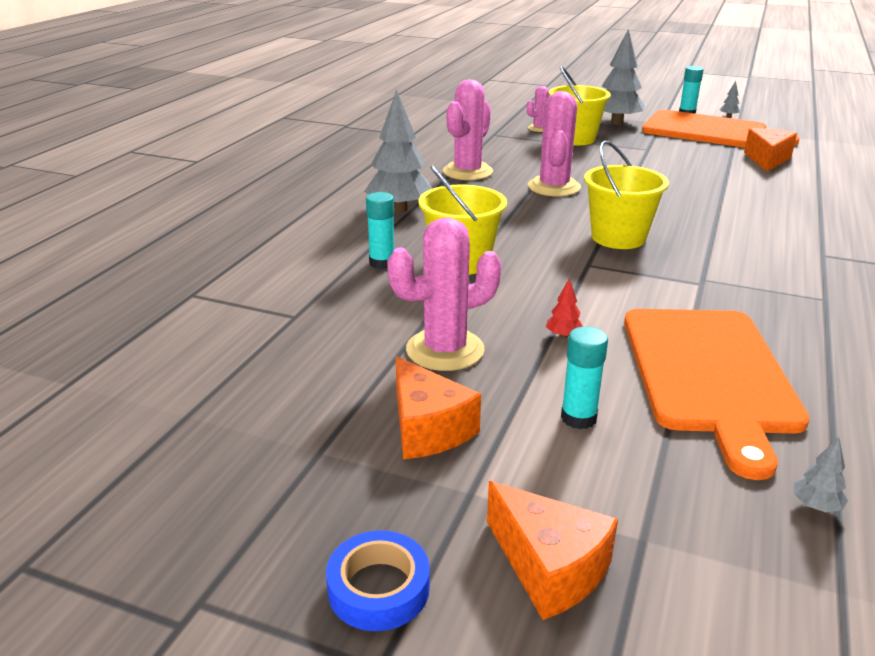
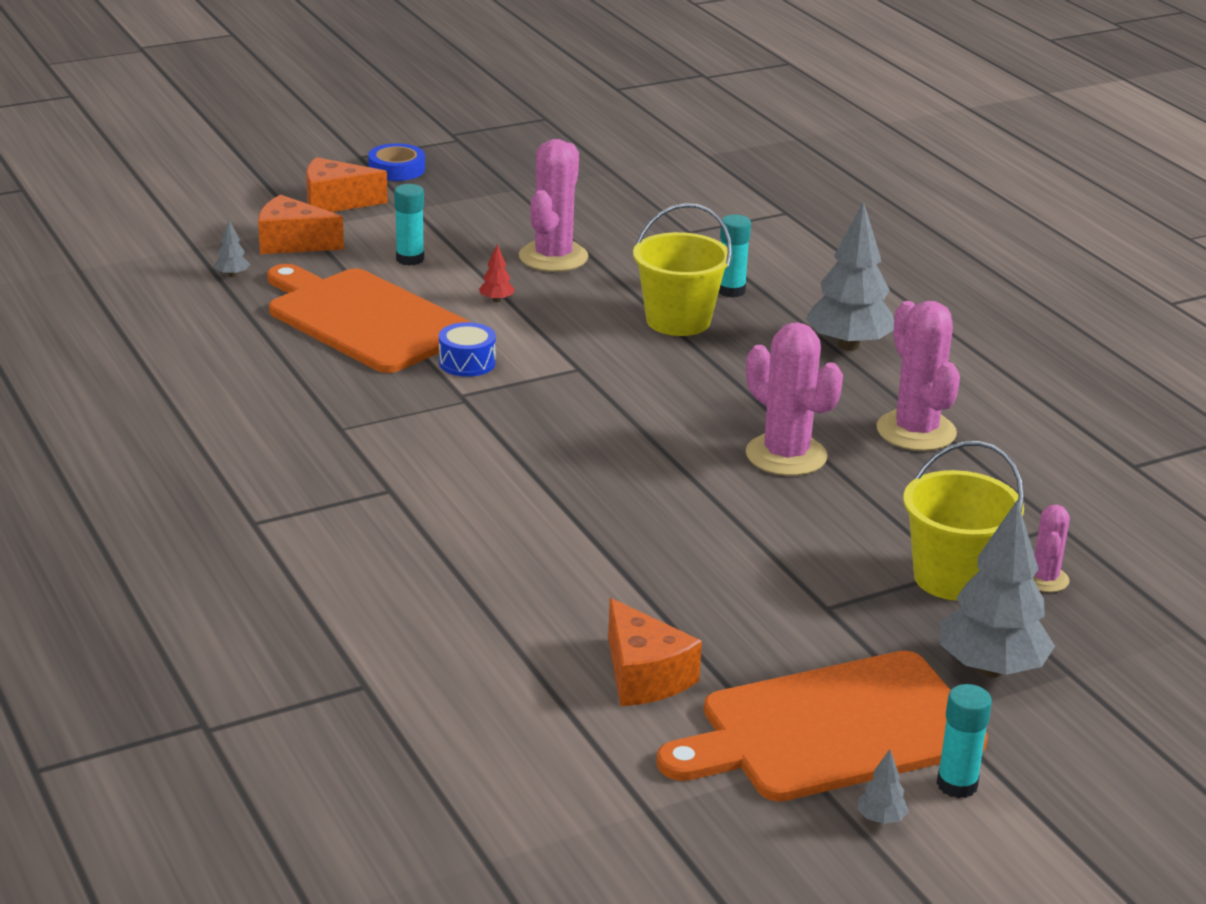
camera: 130 degrees right, 0 degrees up
(428, 428) = (482, 219): orange cheese -> orange cheese (292, 243)
(618, 237) = (603, 413): yellow bucket -> none
(665, 301) = (467, 362): none -> blue drum

